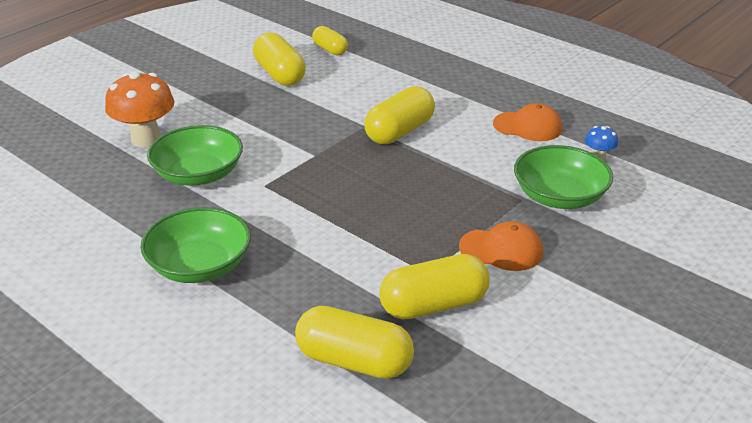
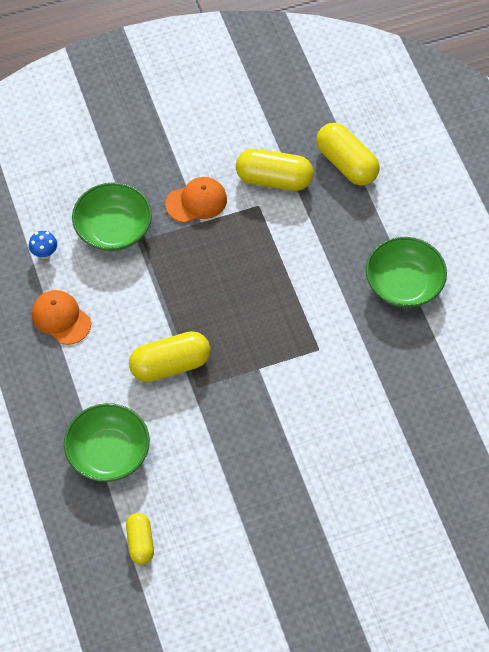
camera: 150 degrees left, 25 degrees up
(146, 139) = (389, 463): orange mushroom -> none
(198, 174) = (364, 389): green bowl -> green bowl (108, 453)
(280, 74) = (218, 517): yellow capsule -> none
(501, 250) = (196, 201): orange cap -> orange cap turned 120 degrees clockwise

